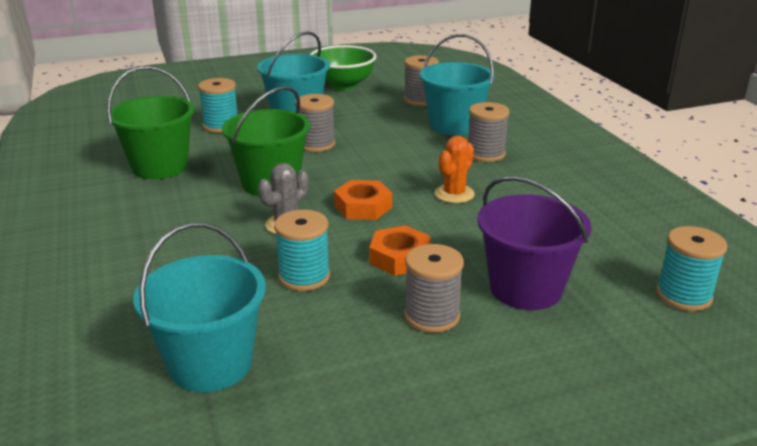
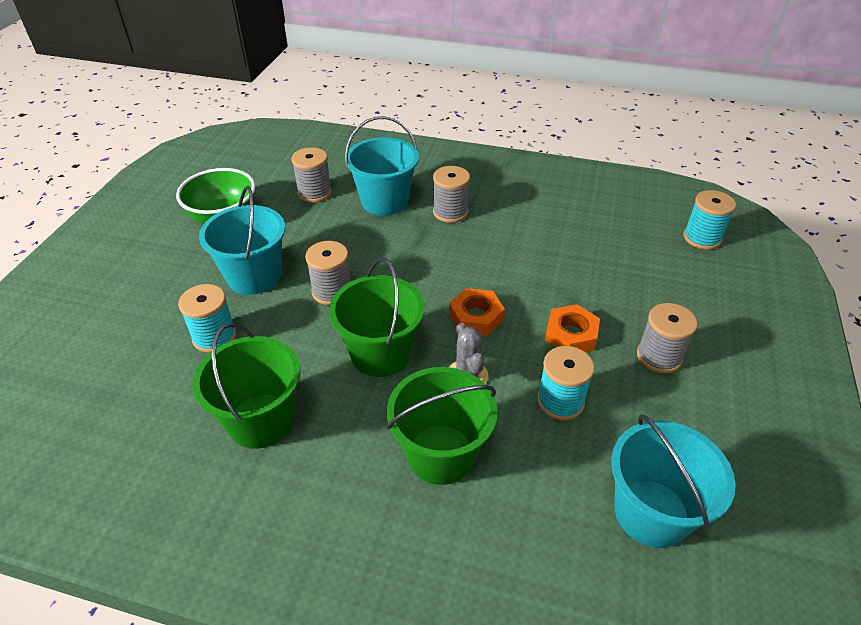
camera: 55 degrees left, 15 degrees up
(189, 240) = (441, 454): none -> green bucket
(454, 194) = (499, 260): orange cactus -> none
(525, 288) = (653, 295): purple bucket -> none

